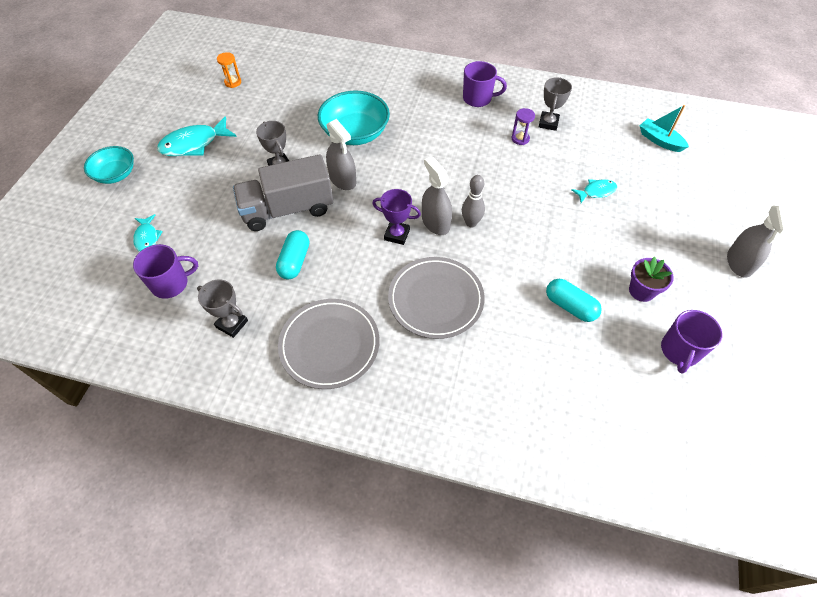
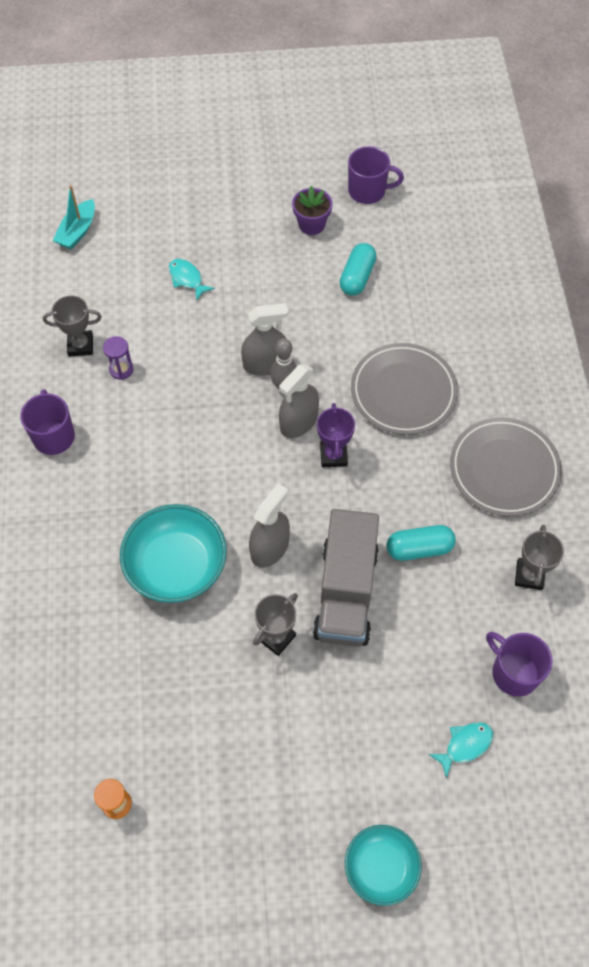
camera: 110 degrees left, 5 degrees up
(194, 144) = (277, 785): turquoise fish -> none
(288, 209) = (346, 592): grey truck -> grey truck turned 45 degrees clockwise
(739, 262) = (241, 155): grey spray bottle -> grey spray bottle (265, 364)

